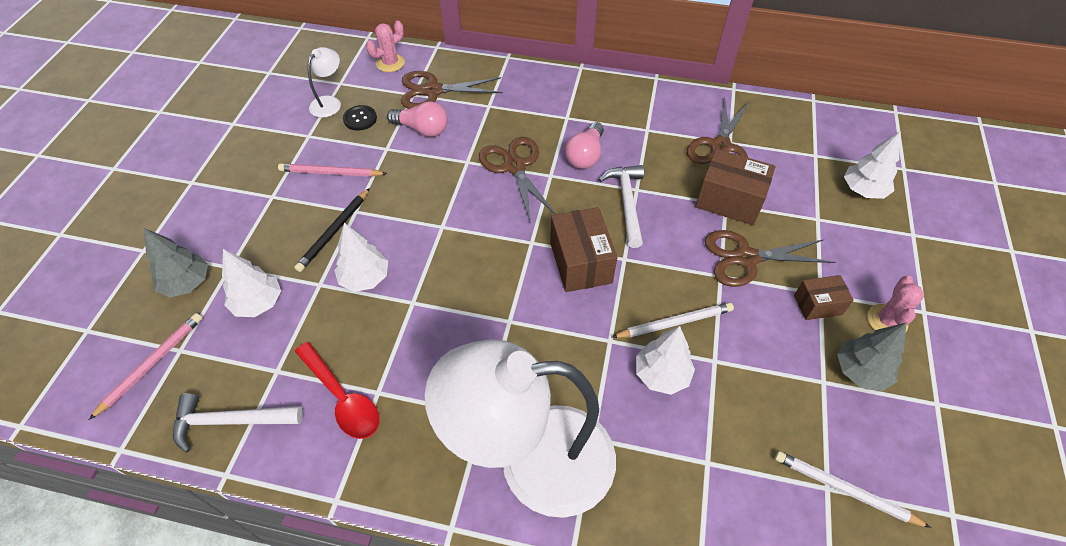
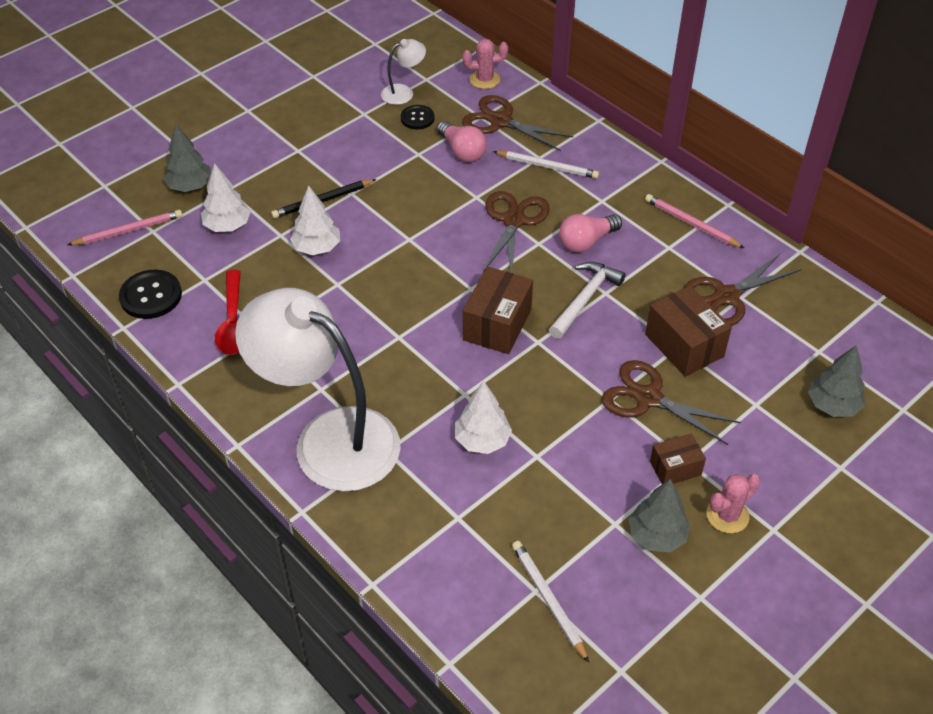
camera: 35 degrees right, 5 degrees down
(231, 421) = (151, 296): white hammer -> black button
(331, 173) = (357, 153): pink pencil -> pink pencil (691, 224)
(674, 323) = (531, 411): white pencil -> white pencil (547, 166)
(818, 305) = (675, 468): brown box -> brown box turned 45 degrees counterclockwise
(863, 190) = (832, 405): white tree -> grey tree

